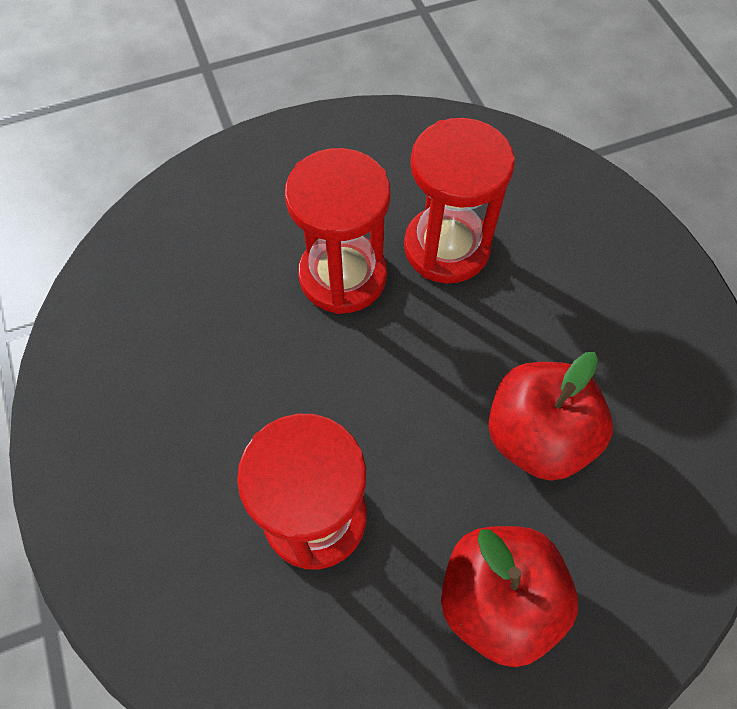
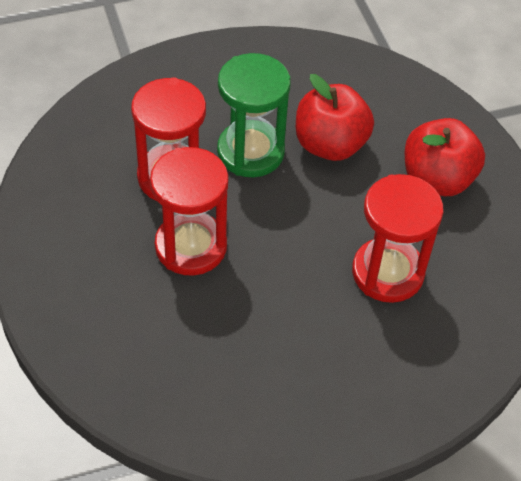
camera: 90 degrees left, 10 degrees down
(504, 333) = (250, 152): none -> green hourglass

